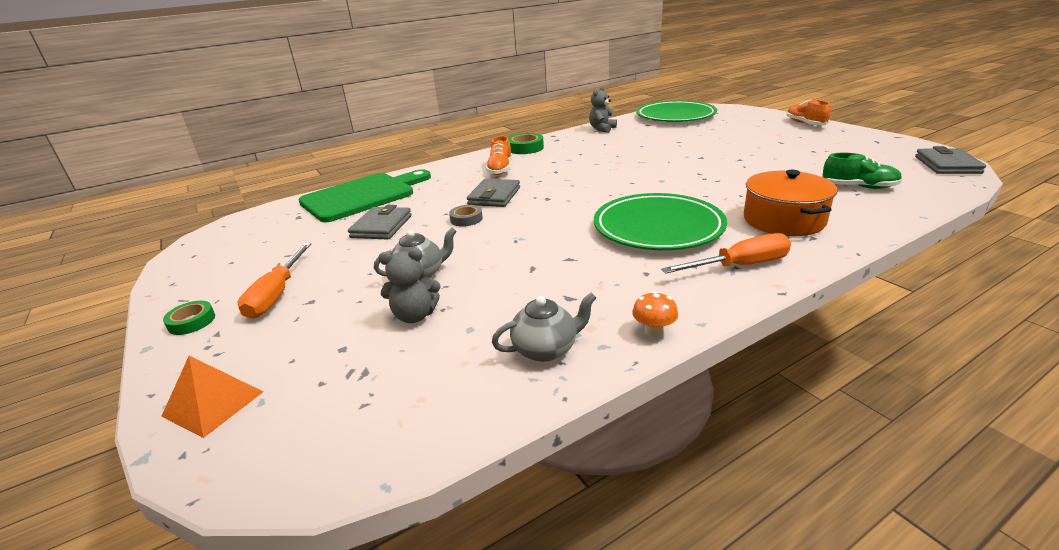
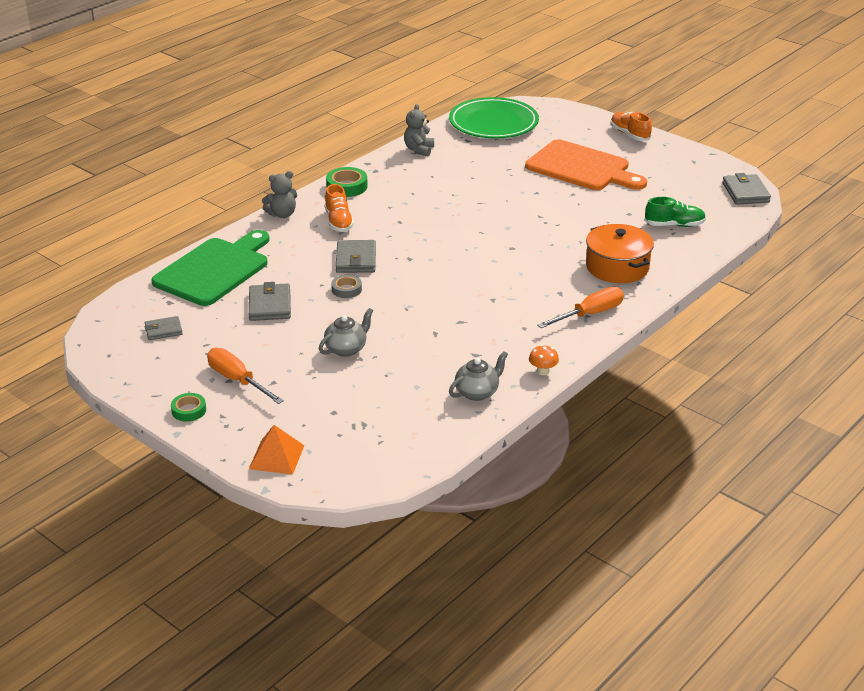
camera: 20 degrees left, 5 degrees up
(265, 239) = (163, 330): none -> grey wallet
(277, 294) = (237, 380): orange screwdriver -> orange screwdriver turned 150 degrees clockwise
(415, 316) = (368, 382): grey teddy bear -> grey teddy bear (282, 214)
(658, 227) = (520, 283): green plate -> none
(753, 142) = (582, 168): none -> orange cutting board

